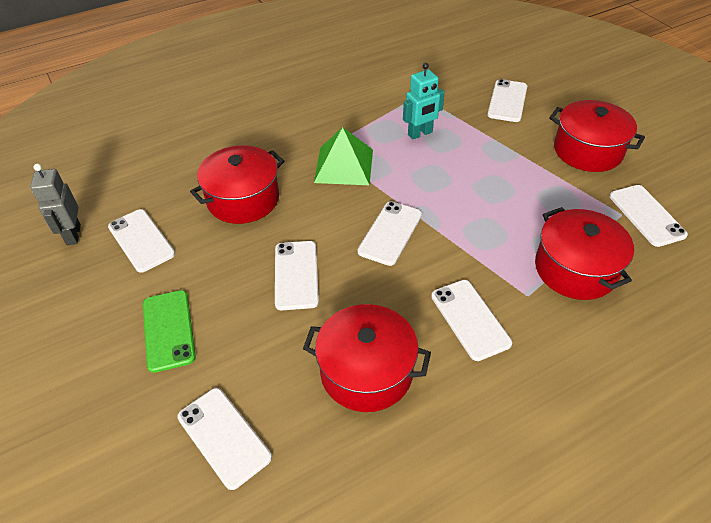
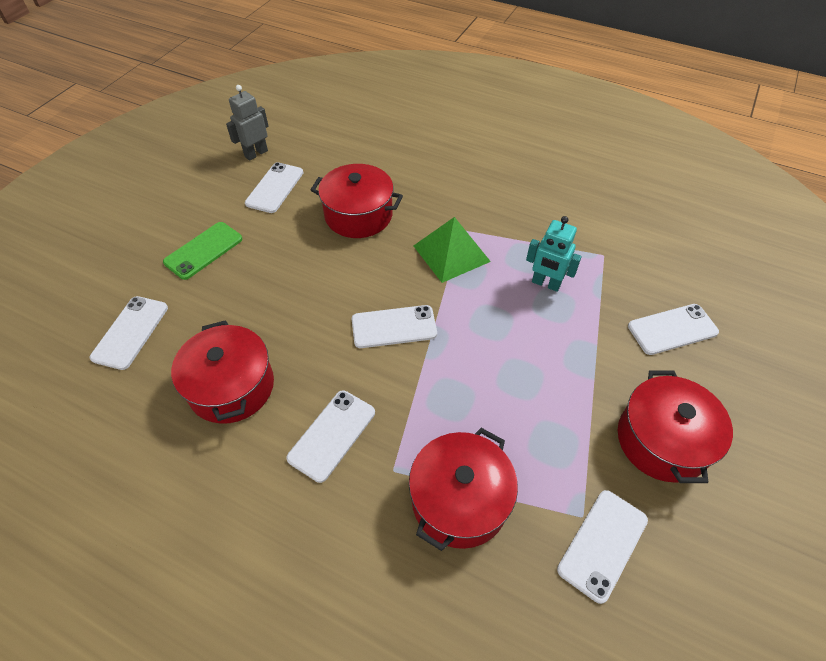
camera: 55 degrees right, 5 degrees up
(296, 275) = (301, 290): white phone -> none

